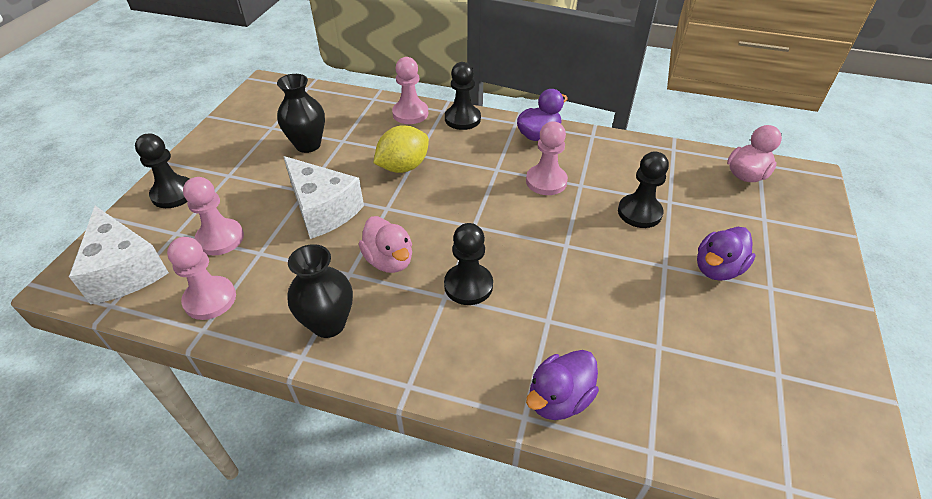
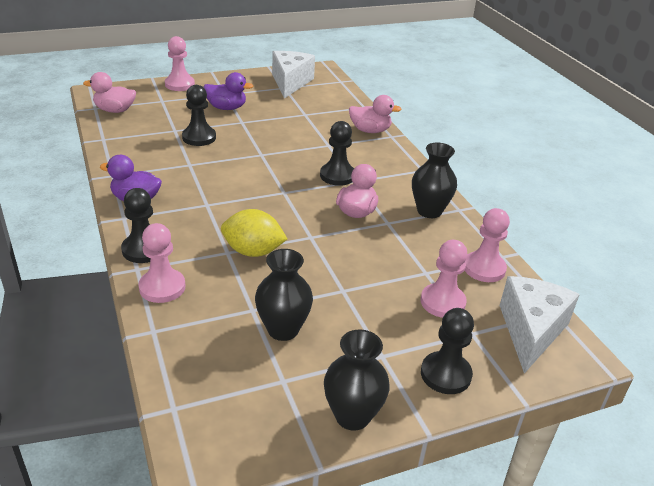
camera: 130 degrees left, 10 degrees down
(212, 139) = (352, 416): none -> black vase
(323, 210) = (350, 267): white cheese -> white cheese (290, 82)
(546, 181) = (200, 178): pink pawn -> pink pawn (179, 84)
(559, 399) = (370, 130): purple duck -> pink duck

